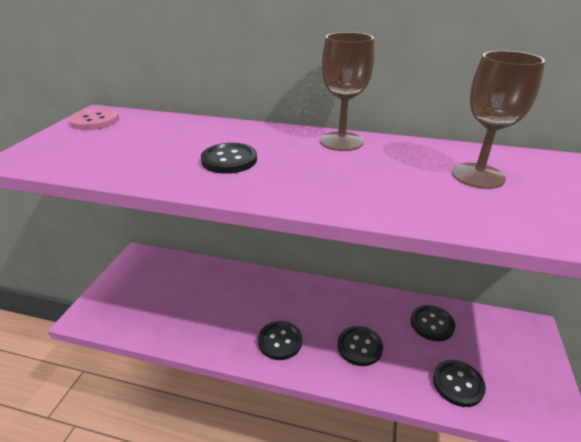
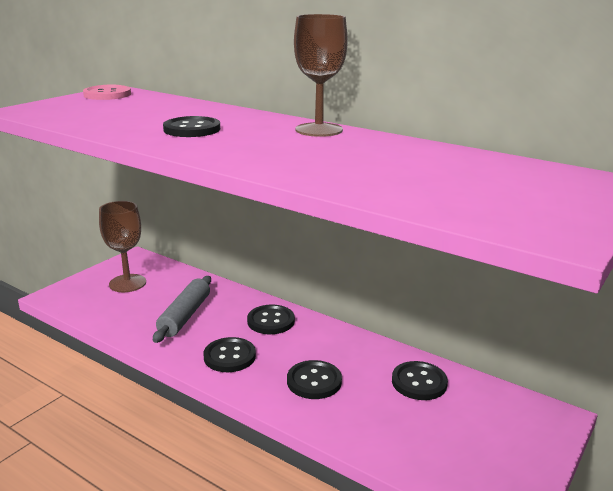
camera: 20 degrees right, 10 degrees down
(217, 308) = (185, 316): none -> grey rolling pin
(458, 384) = (405, 440): black button -> black button (271, 321)
(478, 176) = (425, 166): brown goblet -> brown goblet (127, 283)

